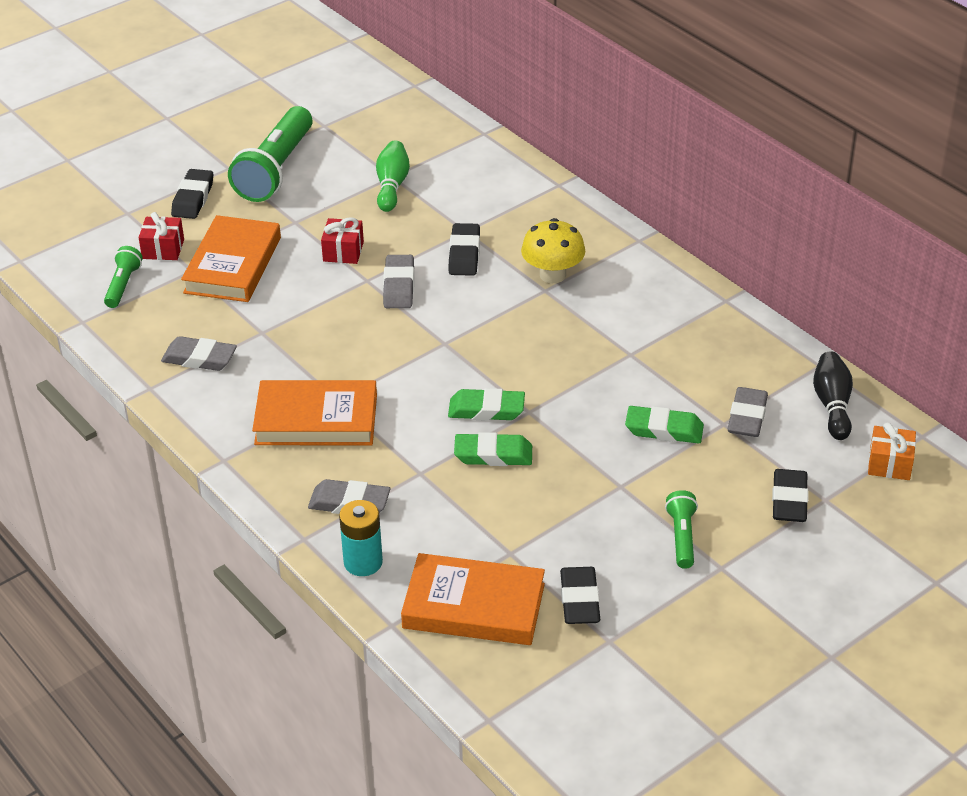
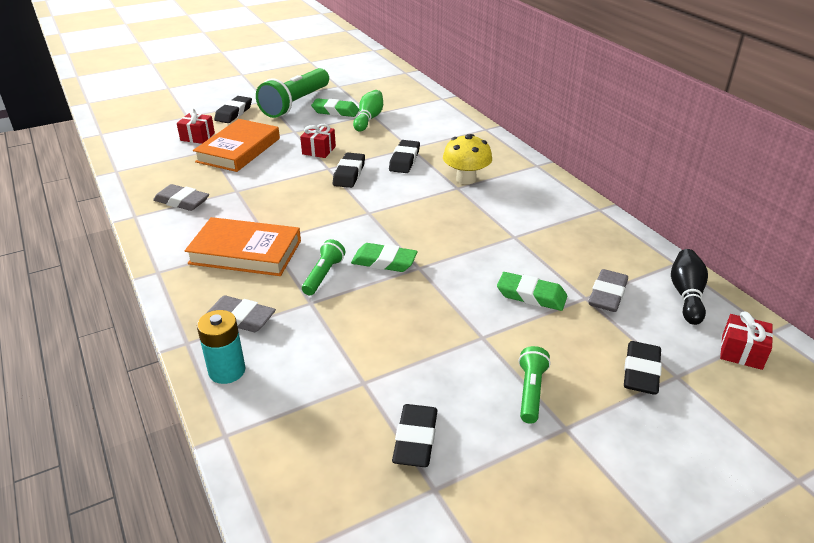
camera: 10 degrees right, 5 degrees down
(123, 285) = (157, 153): green flashlight -> green flashlight (323, 275)
(399, 286) = (349, 174): grey eraser -> black eraser
(474, 606) = (310, 429): orange book -> none
(493, 455) = (377, 296): green eraser -> green eraser (335, 111)
(889, 464) = (741, 352): orange gift -> red gift

